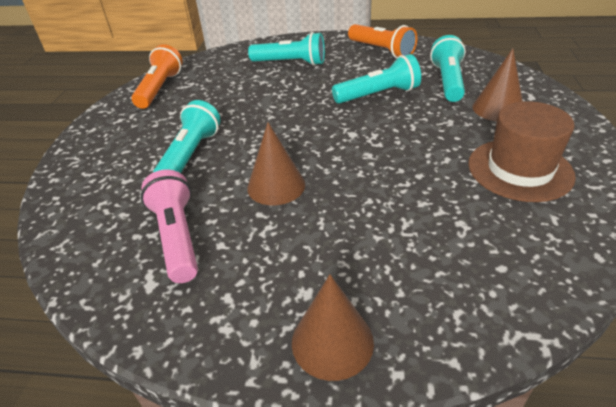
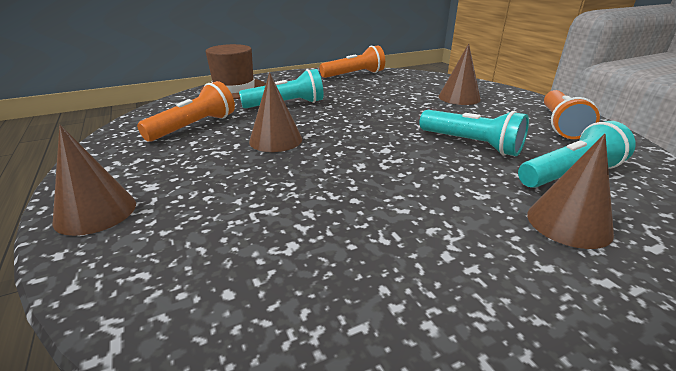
camera: 55 degrees right, 10 degrees down
(177, 237) = (194, 127): pink flashlight -> orange flashlight
(290, 63) = (459, 98): turquoise flashlight -> brown cone
(519, 169) = (443, 271): brown hat -> brown hat (234, 89)

